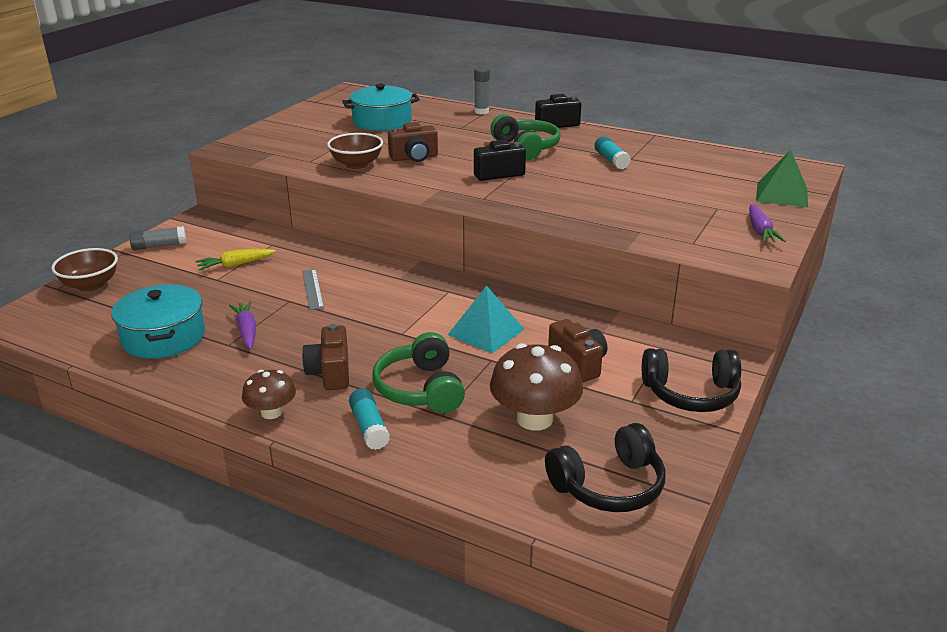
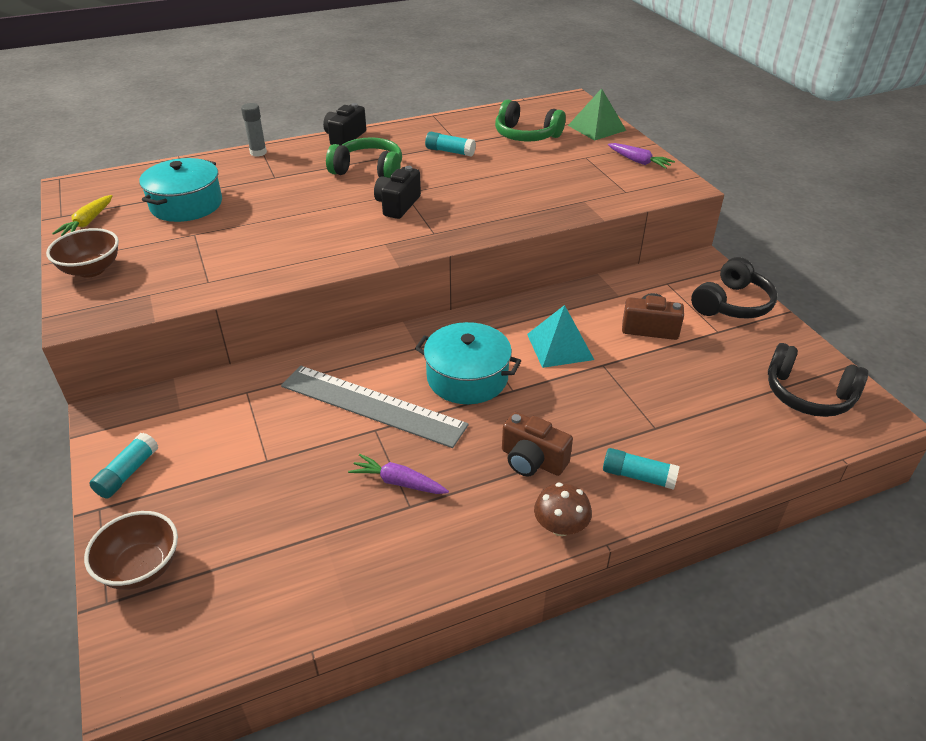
camera: 50 degrees left, 10 degrees up
(159, 246) = (127, 473): grey glue stick -> turquoise glue stick
(163, 337) = (339, 549): turquoise pot -> turquoise pot (467, 377)
(235, 265) = (255, 434): yellow carrot -> yellow carrot (87, 222)
(312, 289) = (372, 405): grey ruler -> grey ruler, size x2.17
(356, 164) = (262, 260): brown bowl -> brown bowl (91, 270)
(414, 158) = (299, 226): brown camera -> none
(420, 389) = (608, 421): green headphones -> green headphones (526, 135)
(534, 419) = (702, 385): brown mushroom -> none
(608, 485) = (808, 395): black headphones -> black headphones turned 105 degrees clockwise

